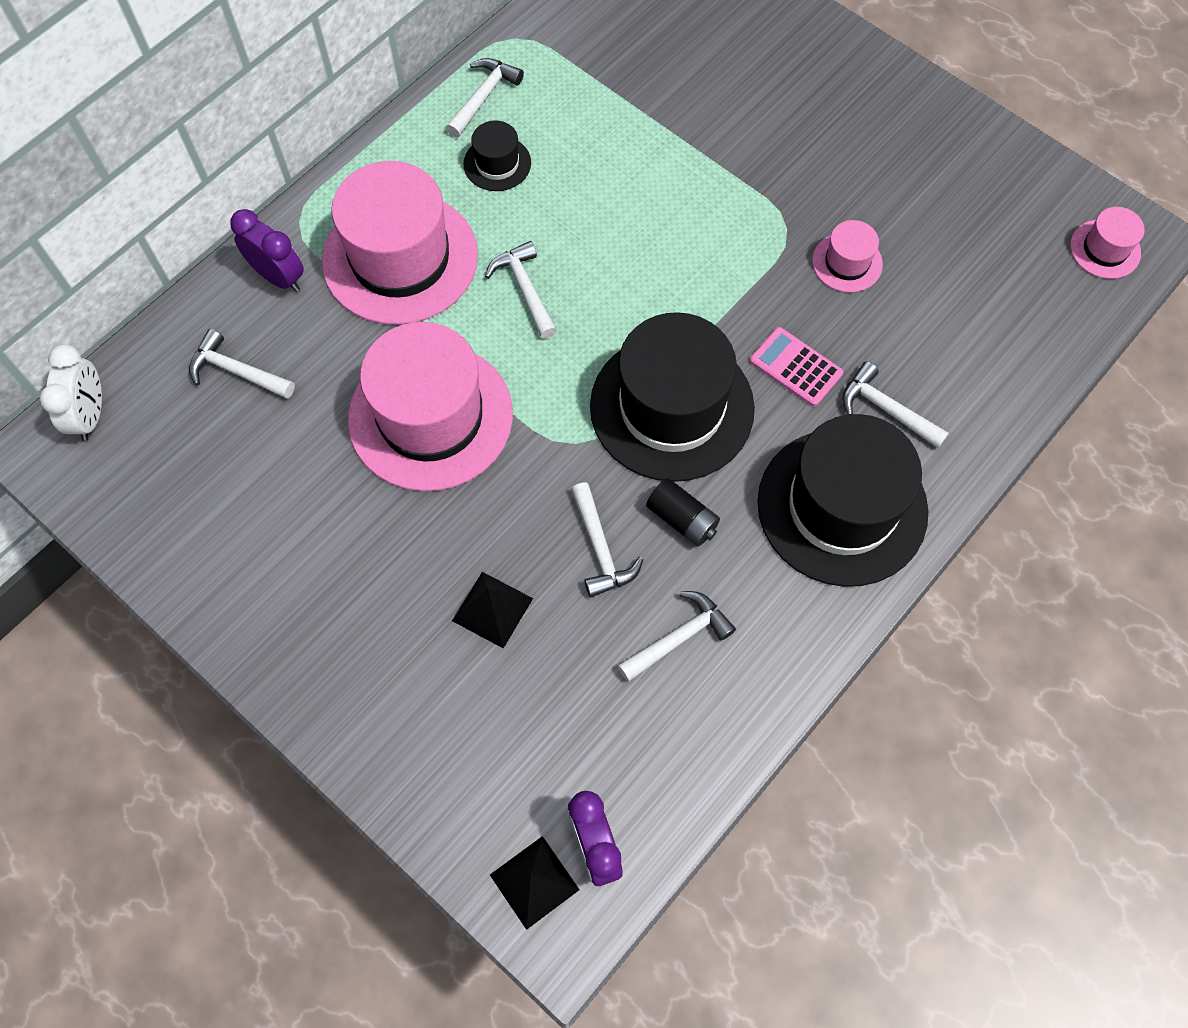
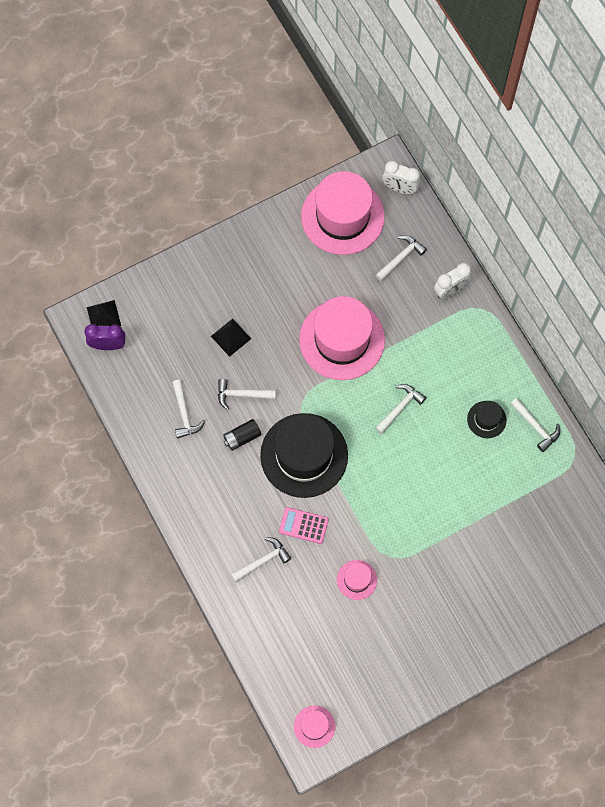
camera: 110 degrees right, 5 degrees up
(278, 277) = (450, 290): purple clock -> white clock
(400, 258) = (441, 352): pink hat -> pink hat (342, 216)
(525, 289) = (400, 407): white hammer -> white hammer turned 45 degrees counterclockwise
(795, 367) = (303, 525): pink calculator -> pink calculator turned 135 degrees counterclockwise
(842, 507) = (219, 515): black hat -> none

